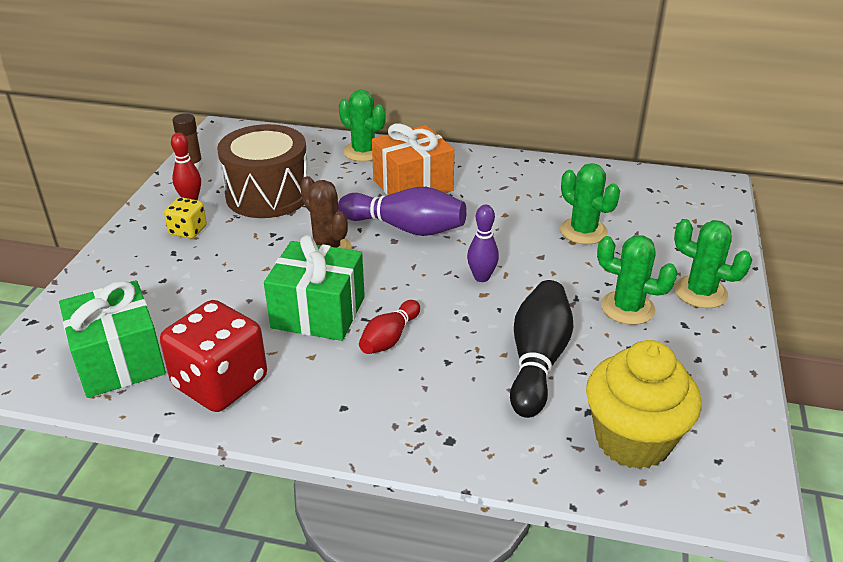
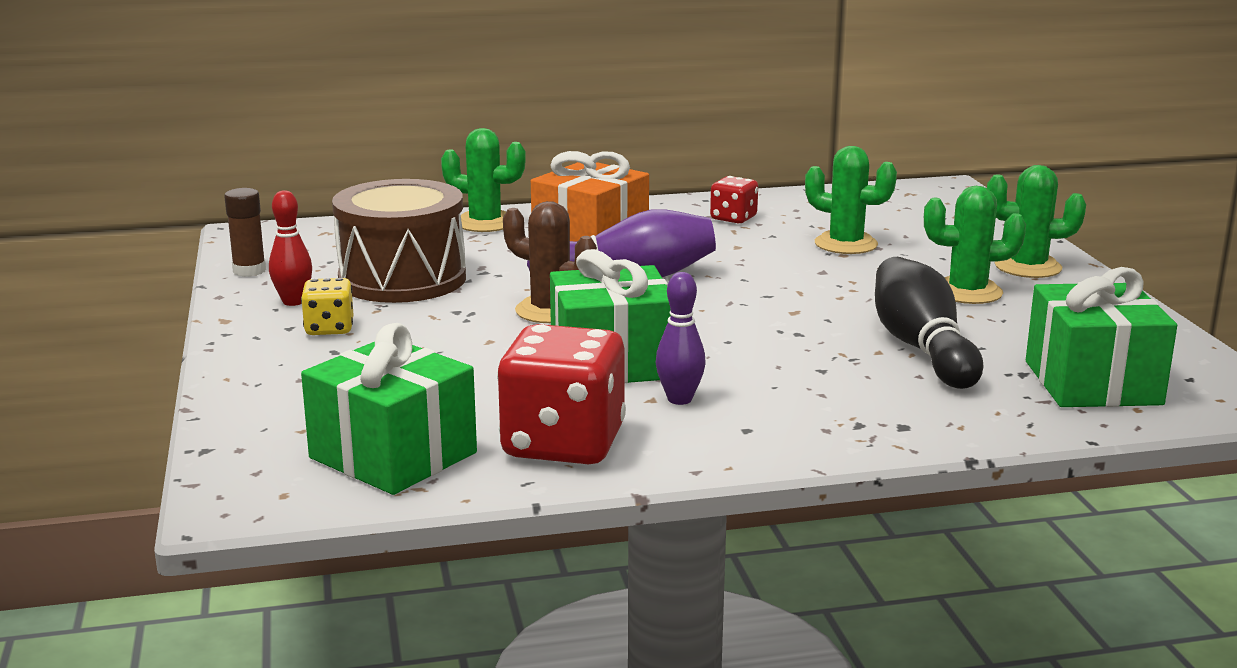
camera: 25 degrees left, 15 degrees down
(389, 338) = (729, 365): red bowling pin -> none
(481, 277) = (775, 299): purple bowling pin -> purple bowling pin (679, 399)
(528, 184) = (733, 218): none -> red dice
(633, 440) = (1092, 383): yellow cupcake -> green gift

